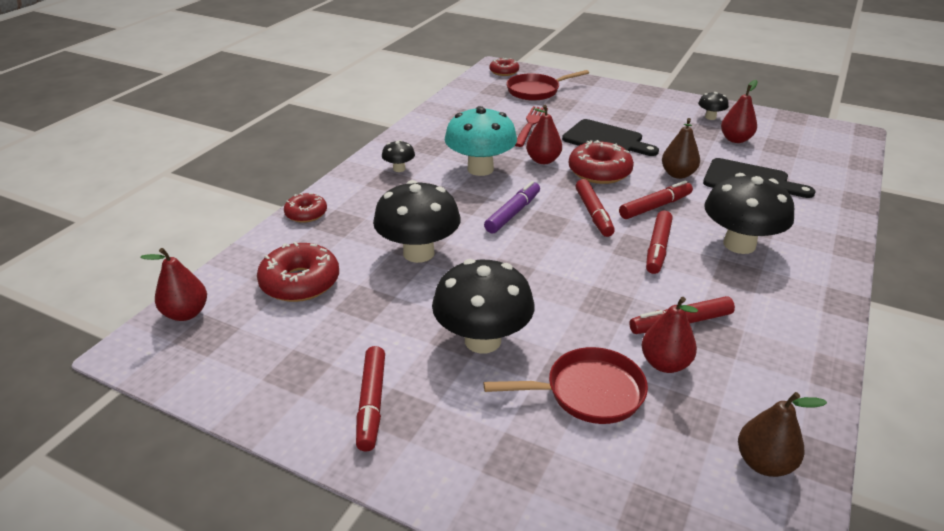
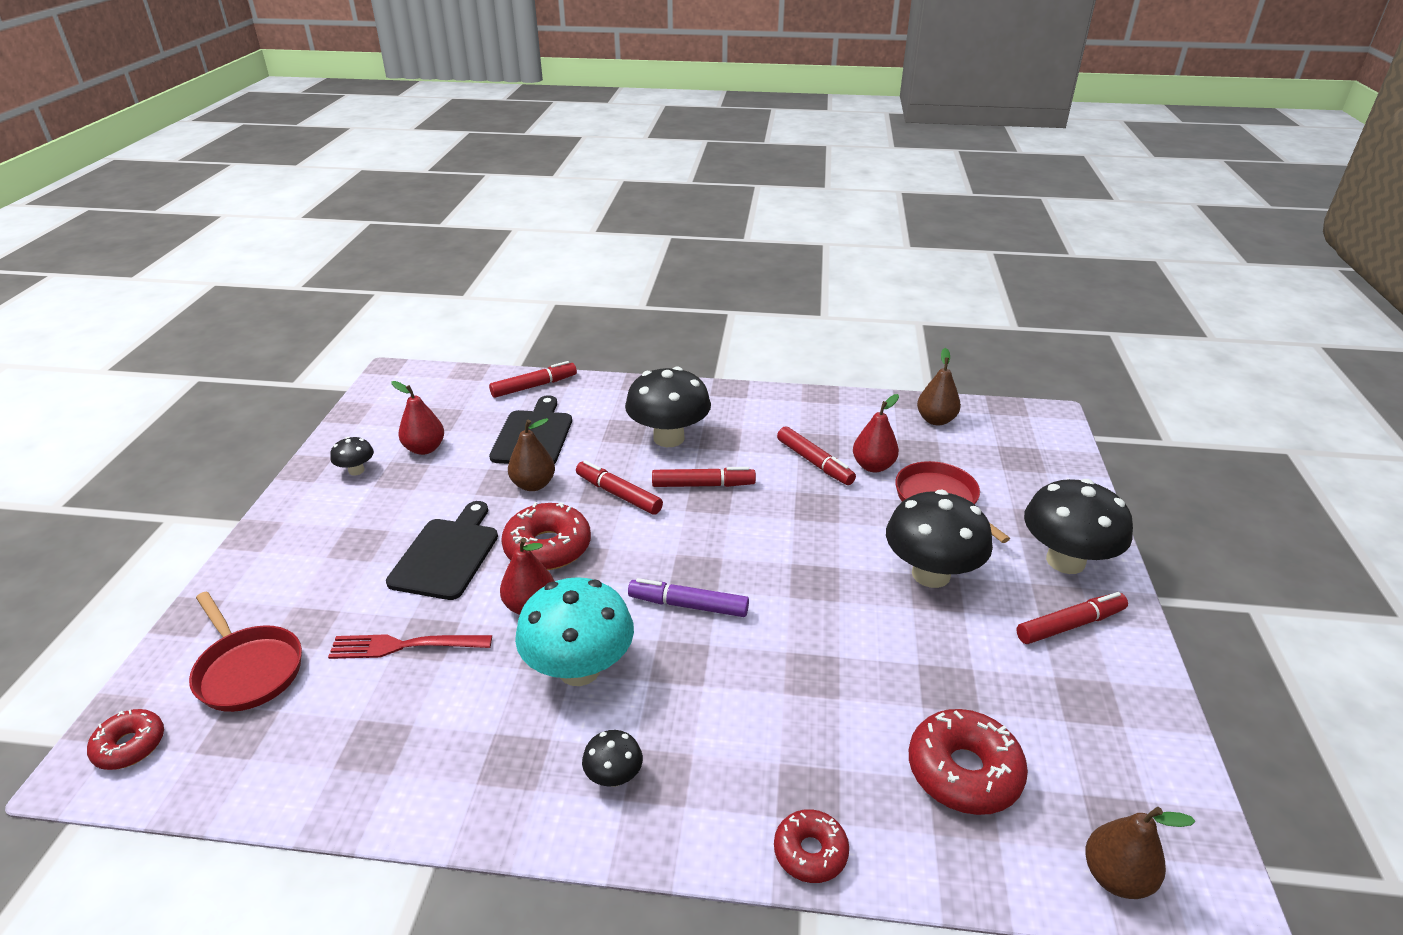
camera: 110 degrees left, 0 degrees up
(186, 313) = (1115, 877): red pear -> brown pear
(418, 253) = (825, 670): black mushroom -> black mushroom (1065, 561)
(593, 214) = (656, 537): red marker -> red marker (534, 386)

